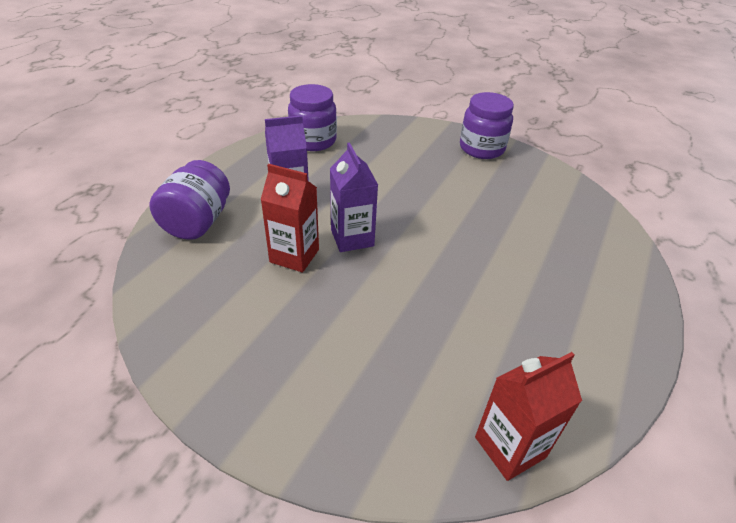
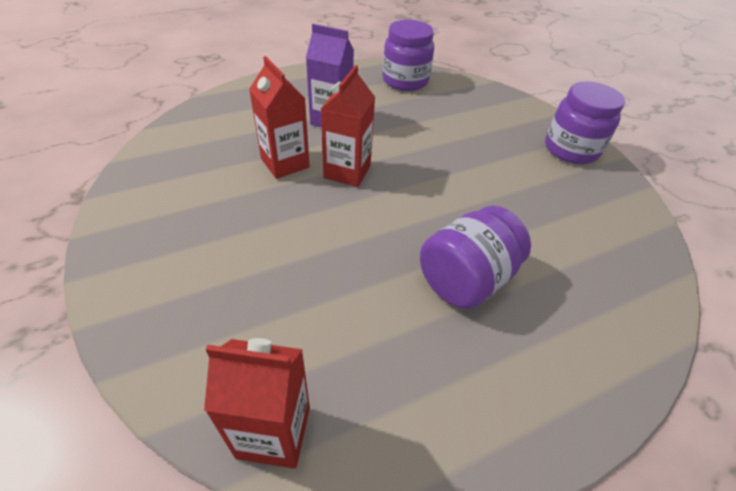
camera: 35 degrees right, 5 degrees up
(197, 222) = (245, 106): purple jar -> purple jar (465, 279)
(352, 238) = (347, 172): purple carton -> red carton

